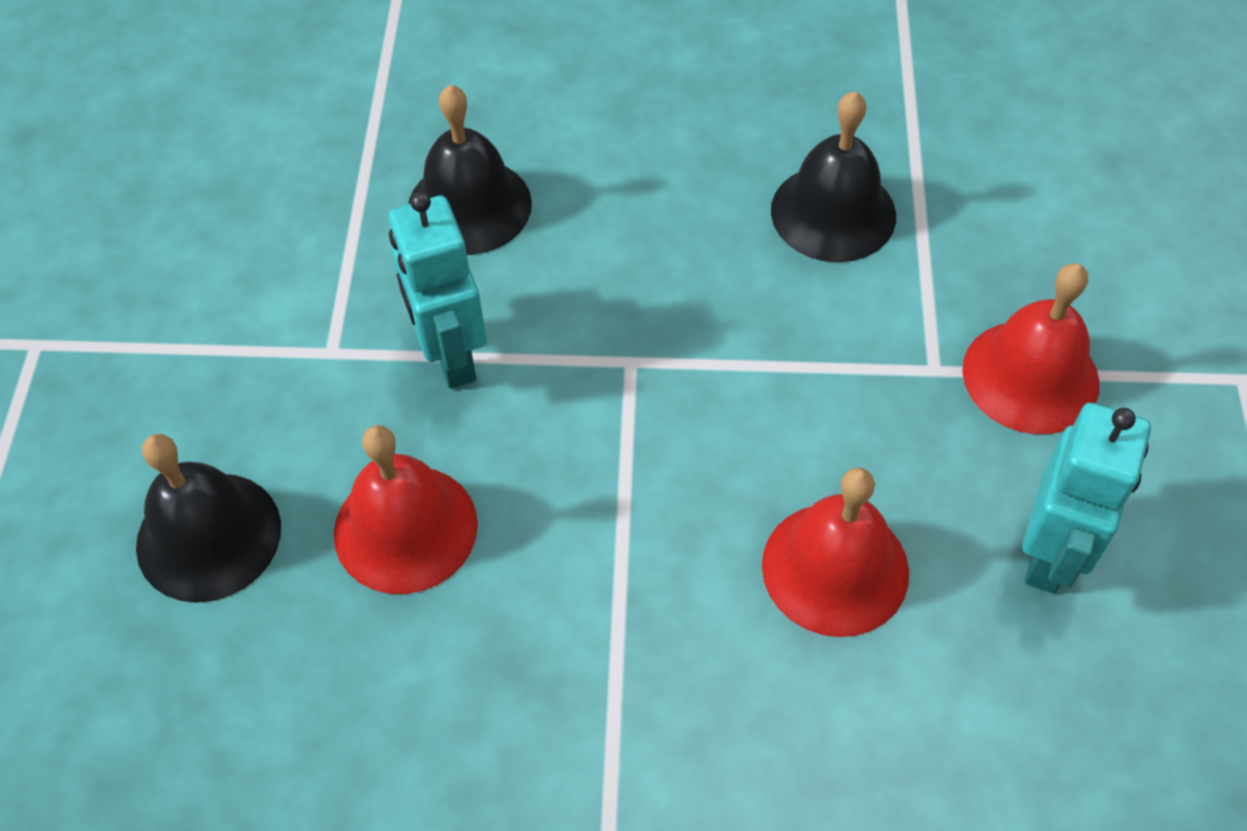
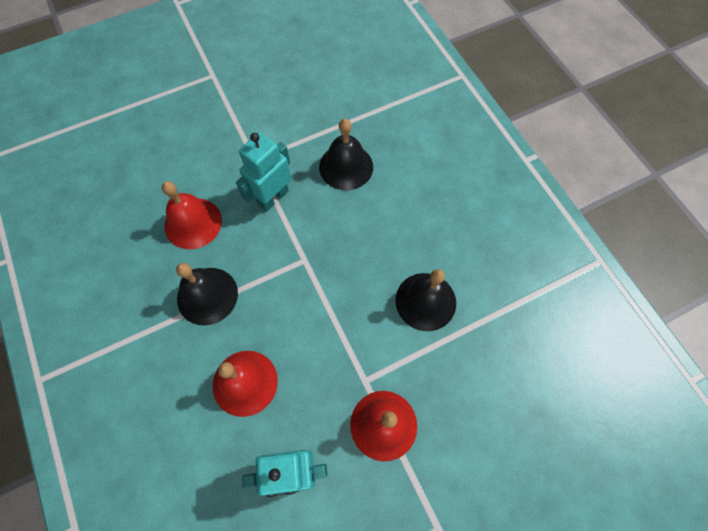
camera: 60 degrees right, 10 degrees up
(208, 536) = (163, 166): black bell -> black bell (207, 295)

